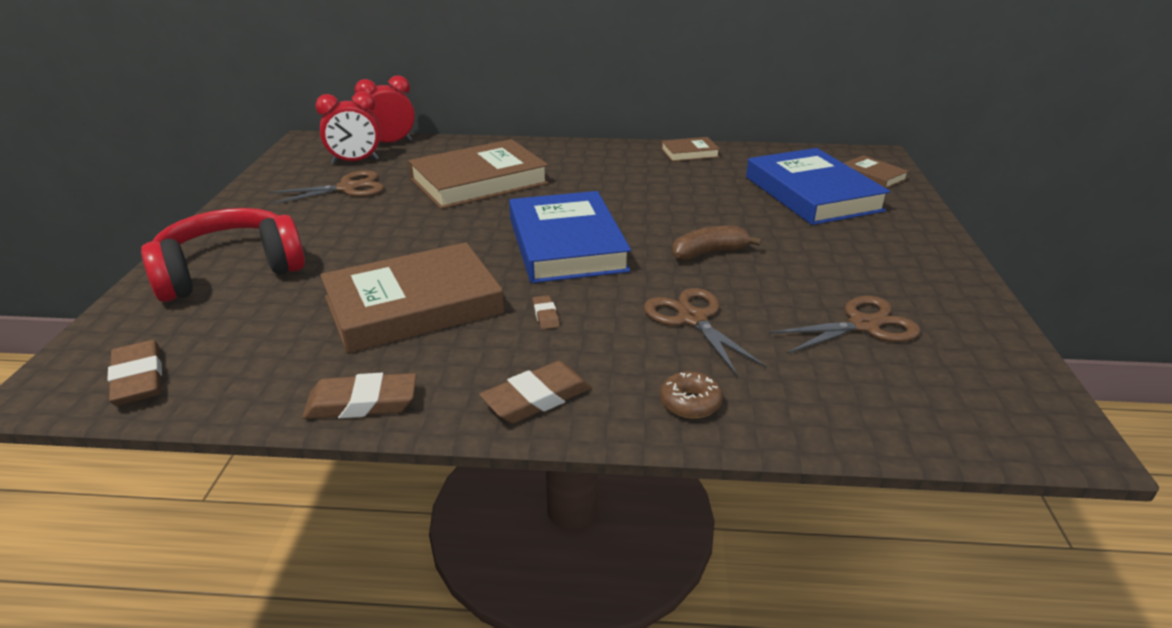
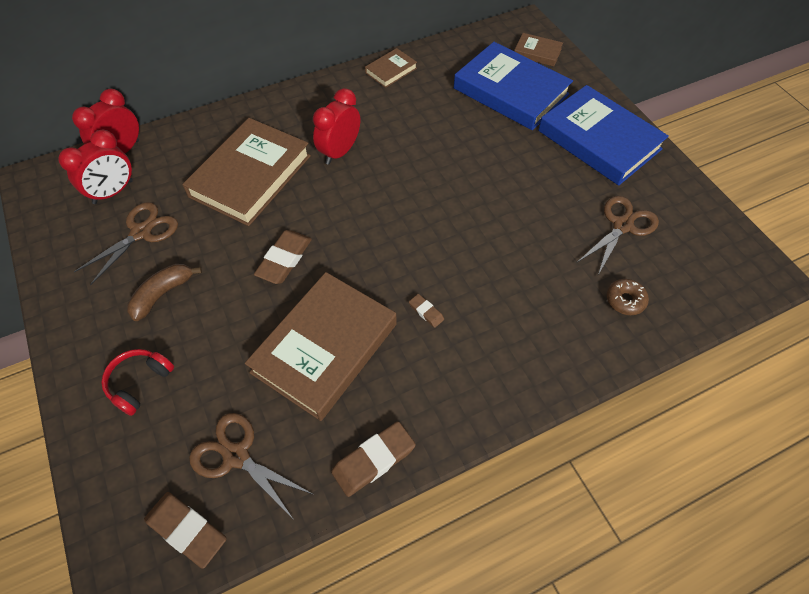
camera: 30 degrees left, 25 degrees up
(230, 271) = (139, 383): red headphones -> red headphones, size x0.50
(537, 398) = (481, 394): brown eraser -> brown eraser (284, 259)
(566, 244) = (382, 227): blue book -> blue book (599, 140)
(579, 188) = (339, 152): none -> red clock
(690, 403) = (571, 348): brown donut -> brown donut (625, 300)
(692, 319) = (521, 269): brown scissors -> brown scissors (236, 456)
(709, 253) = (486, 192): brown banana -> brown banana (162, 294)

